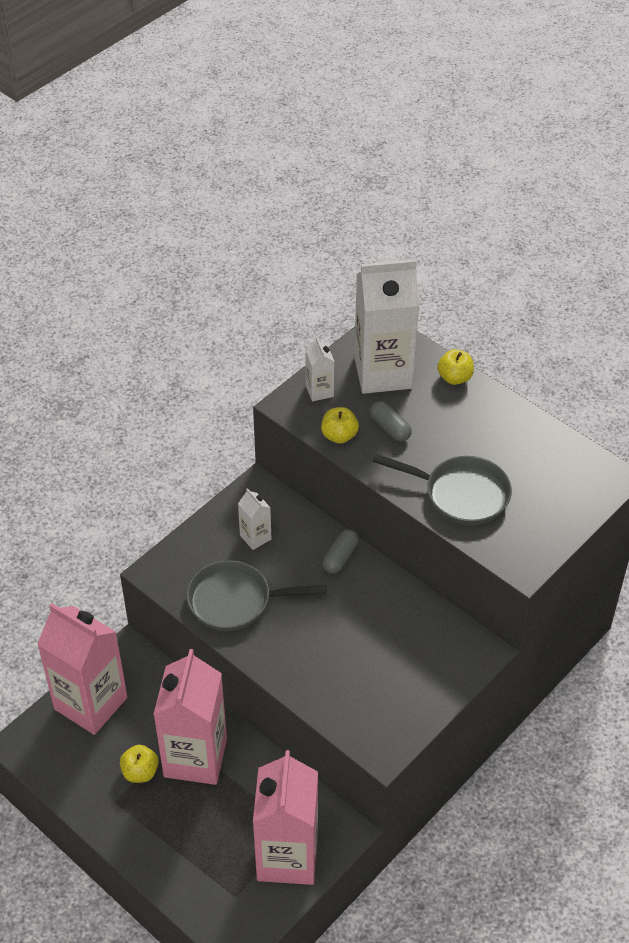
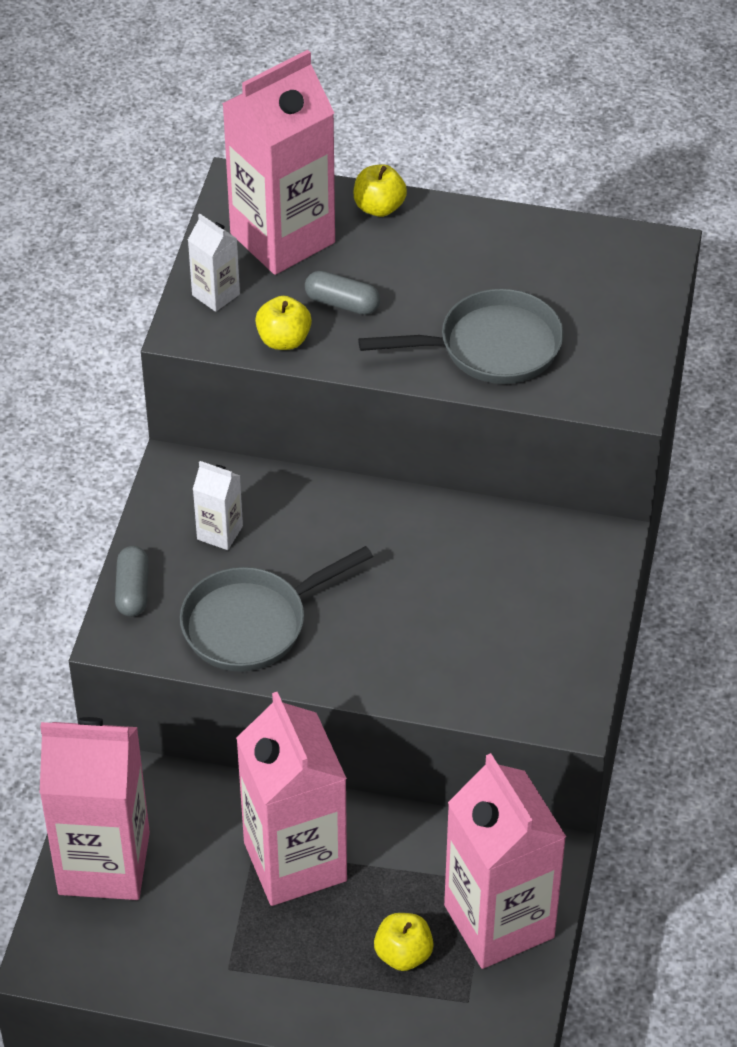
camera: 30 degrees left, 0 degrees up
(140, 772) = (235, 915): yellow apple -> yellow apple (403, 954)
(340, 557) = (349, 508): grey capsule -> grey capsule (132, 590)
(383, 373) = (282, 238): white carton -> pink carton

